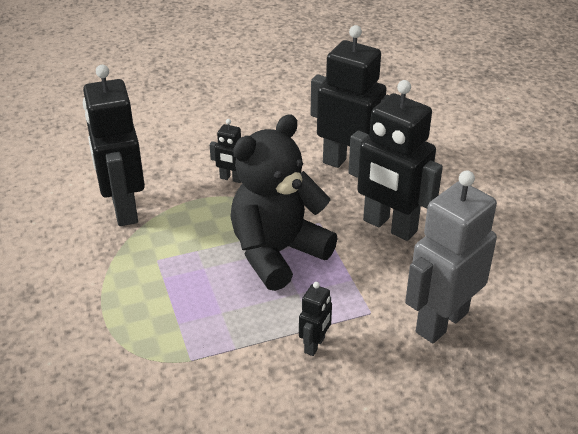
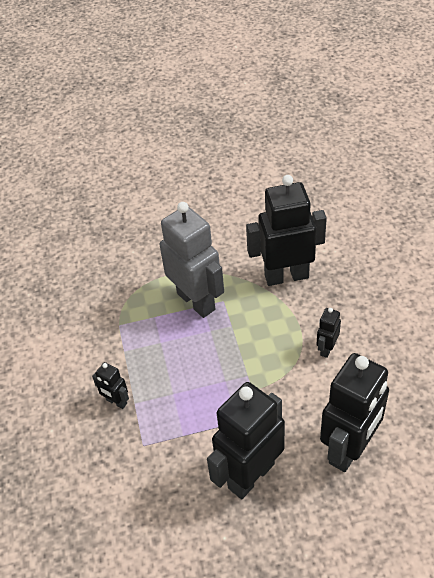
camera: 100 degrees right, 10 degrees up
(277, 253) = (222, 381): black teddy bear -> none
(441, 322) = (122, 499): grey robot -> grey robot (196, 301)

